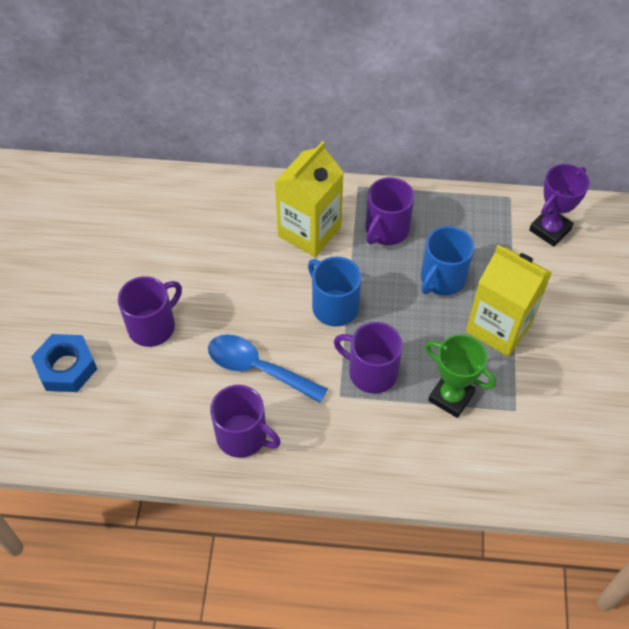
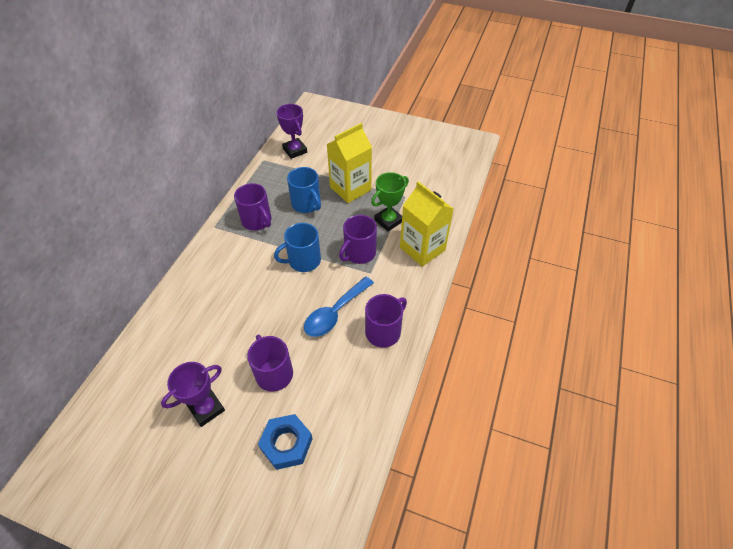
camera: 75 degrees left, 5 degrees down
(96, 275) = (206, 408): none -> purple trophy
(309, 231) = (237, 261): yellow carton -> yellow carton (422, 249)

